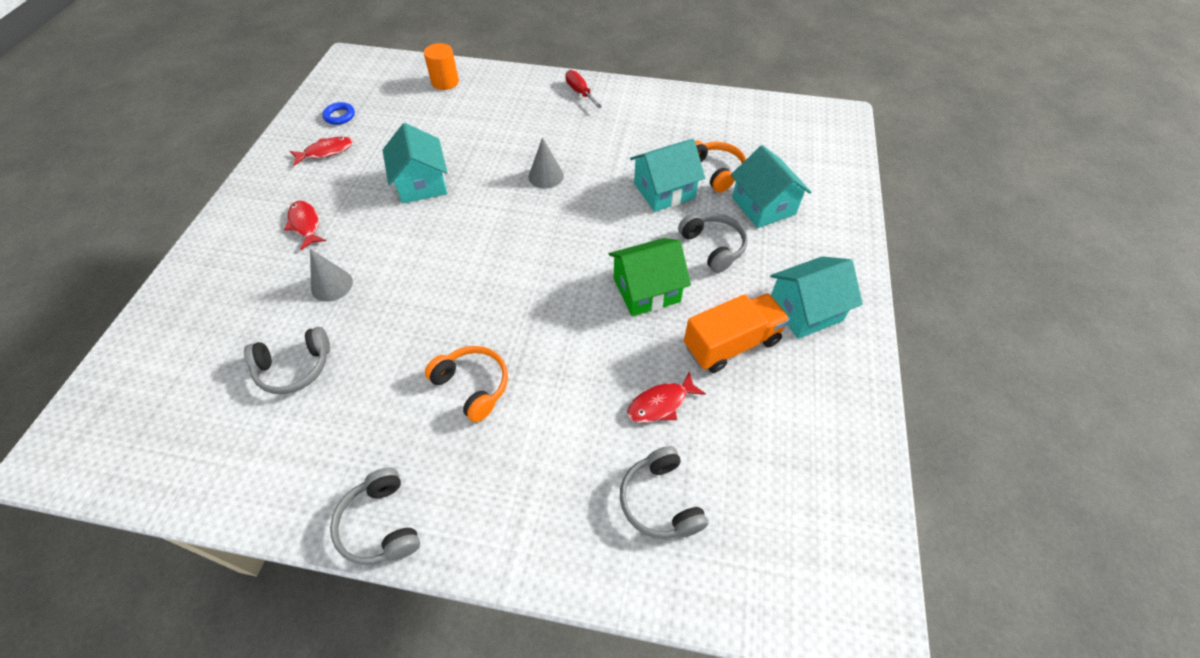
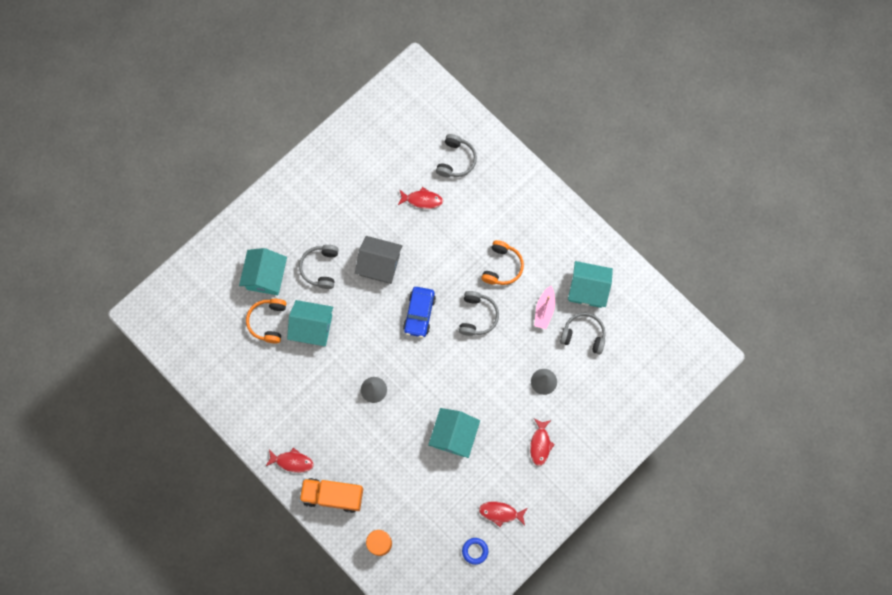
camera: 145 degrees left, 20 degrees up
(373, 366) = (544, 310): none -> pink boat
(380, 524) = (576, 225): grey headphones -> grey headphones (477, 316)
(473, 385) = (502, 267): orange headphones -> orange headphones turned 150 degrees counterclockwise
(550, 268) = (419, 314): none -> blue car
(580, 92) = (292, 461): red screwdriver -> red fish
(646, 290) = (379, 265): green house -> grey house
(731, 344) = (364, 206): orange truck -> orange truck (333, 496)
(805, 310) = (310, 199): turquoise house -> turquoise house (587, 289)

